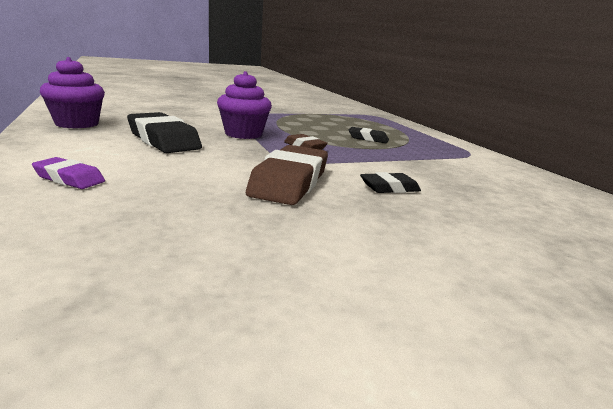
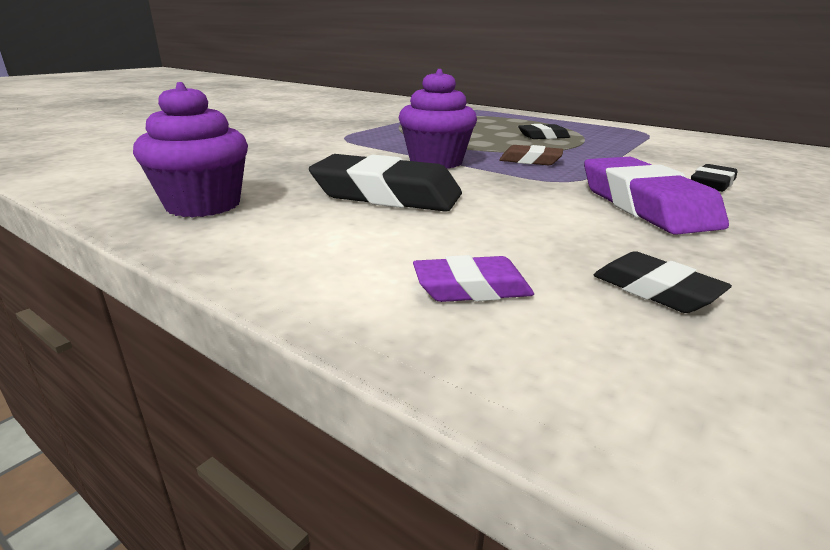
camera: 30 degrees left, 5 degrees up
(142, 208) = (655, 290): none -> black eraser
(289, 182) = (645, 205): brown eraser -> purple eraser

